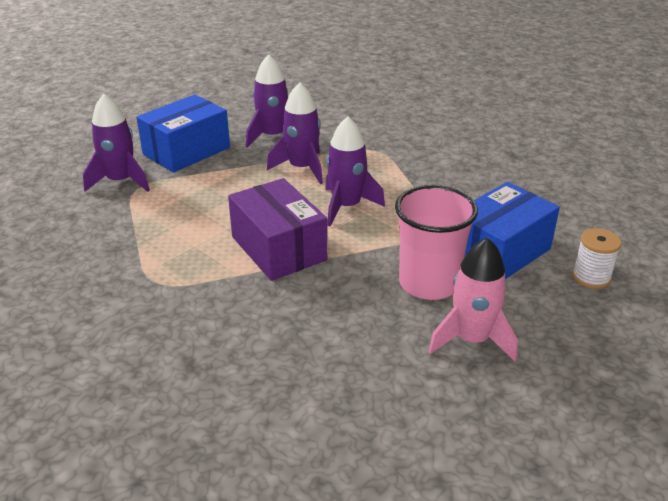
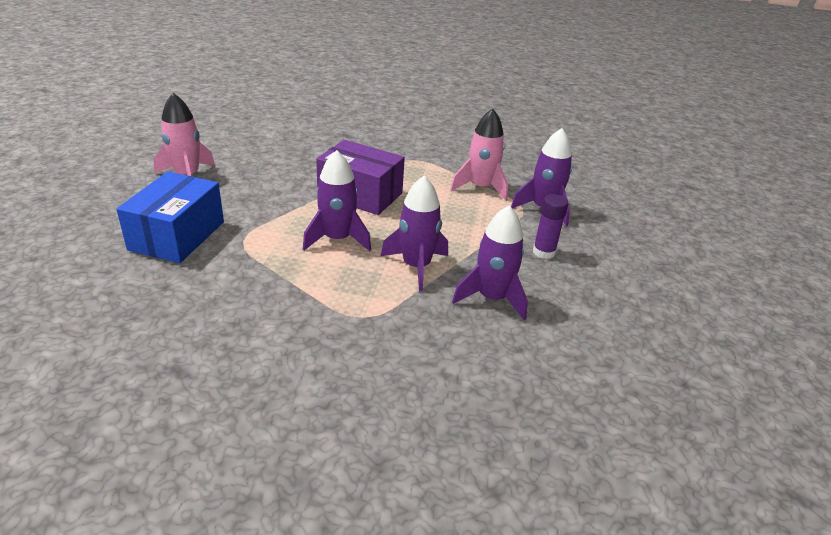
camera: 145 degrees right, 0 degrees up
(140, 220) = (480, 187): none -> pink rocket
(186, 151) = (543, 252): blue box -> purple glue stick
(428, 283) = (230, 199): pink cup -> none
(591, 277) = (89, 235): white spool -> none

